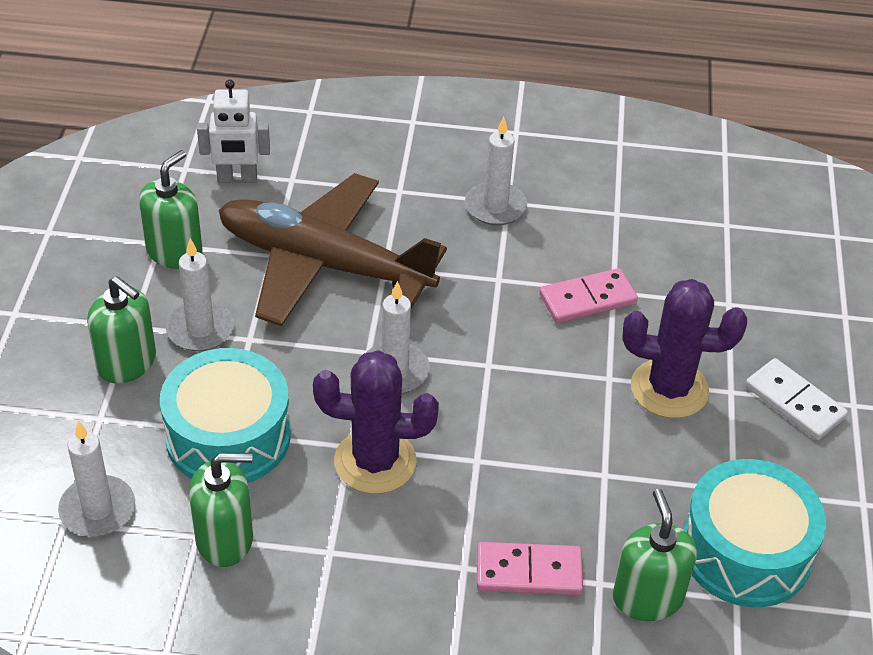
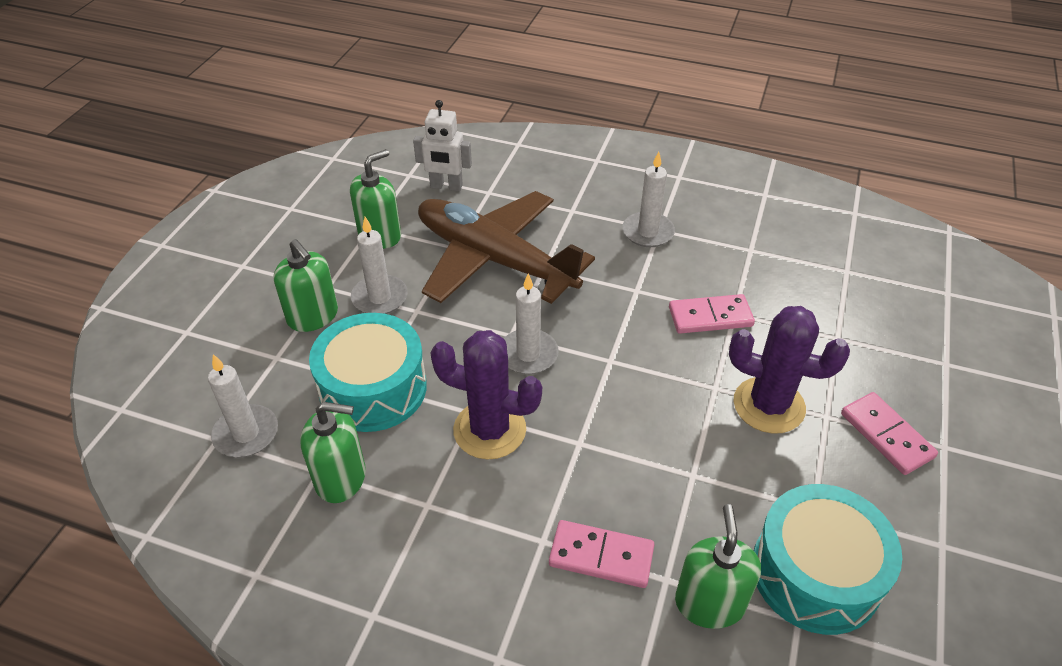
camera: 15 degrees right, 0 degrees up
(794, 402) = (886, 435): white domino -> pink domino

